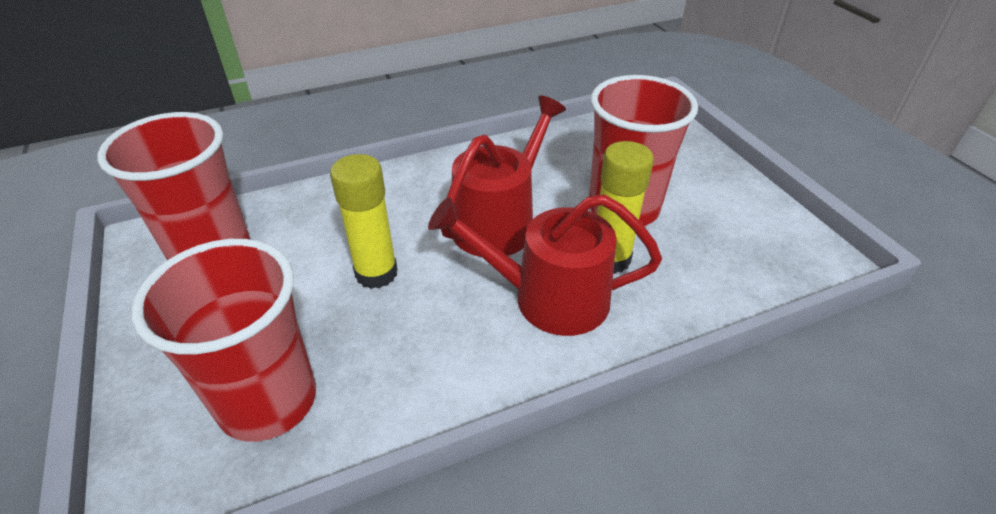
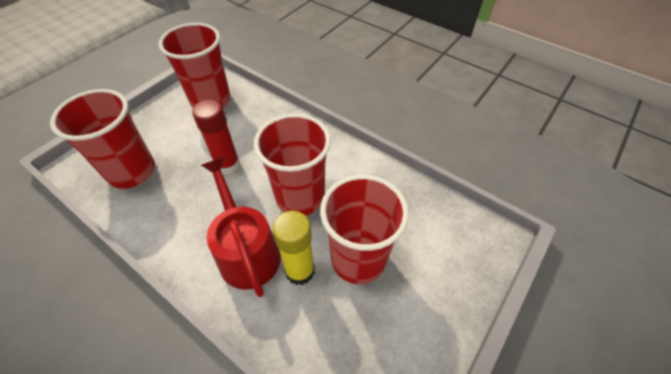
camera: 60 degrees right, 10 degrees up
(376, 273) = (227, 165): yellow glue stick -> red glue stick
(499, 222) = (300, 197): red watering can -> red cup

